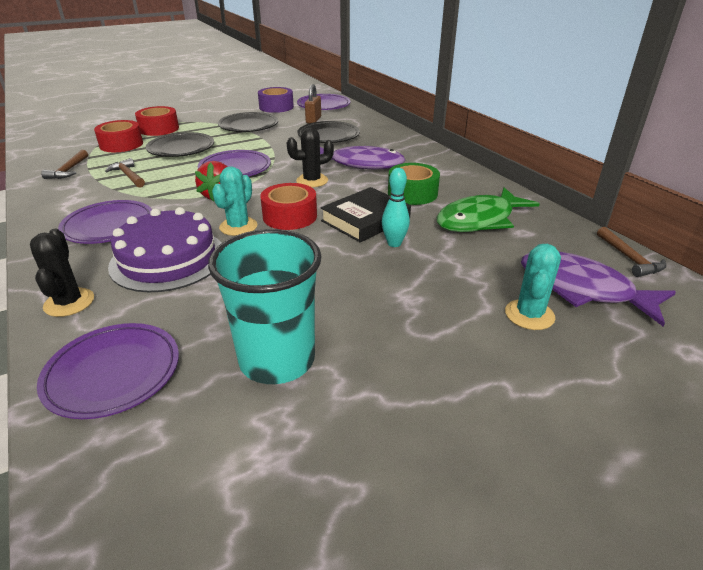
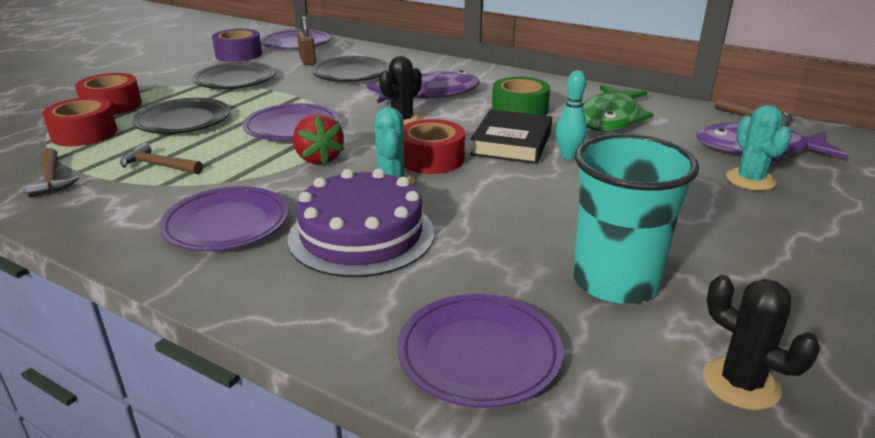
camera: 30 degrees left, 5 degrees down
(69, 302) = (312, 313): black cactus -> black cactus (740, 383)

